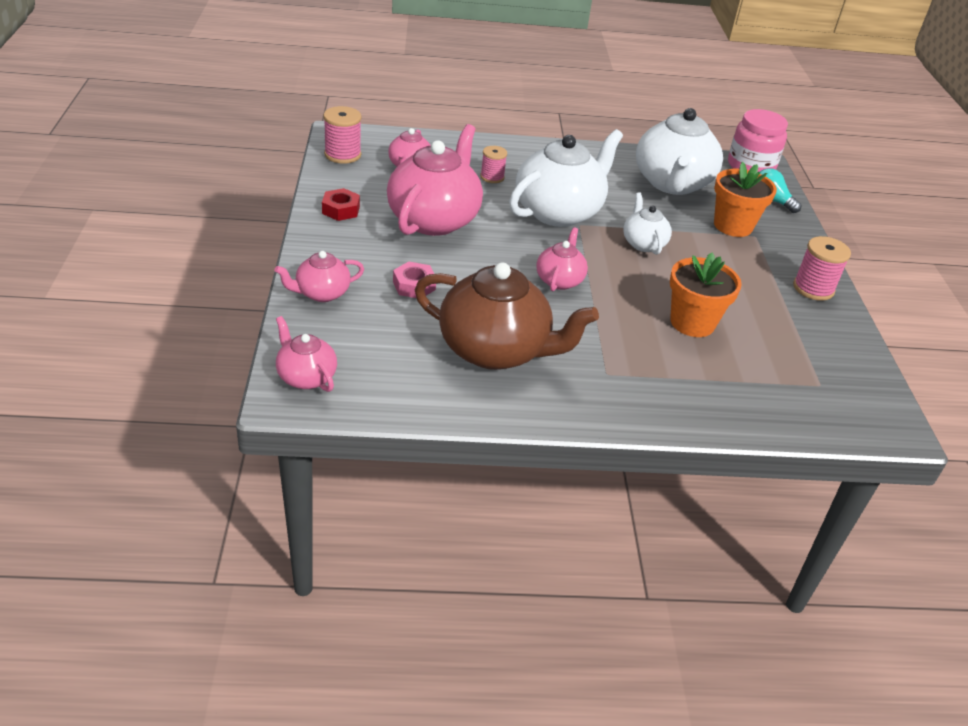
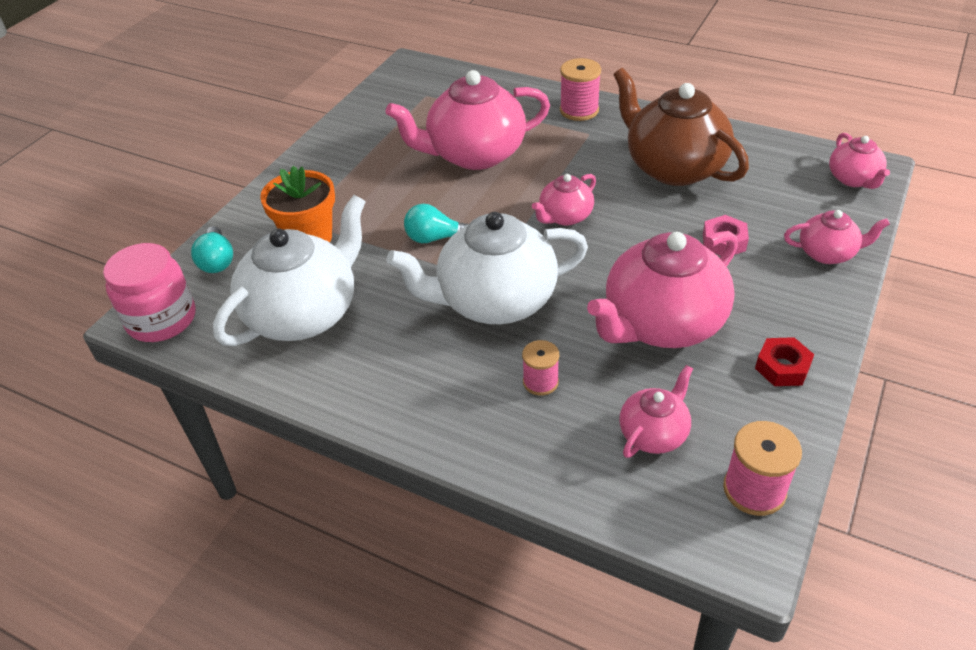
camera: 145 degrees left, 5 degrees up
(643, 243) = (435, 238): white teapot -> turquoise light bulb
(692, 322) = (474, 154): orange flower pot -> pink teapot
(813, 288) = (323, 159): pink spool -> pink spool (579, 110)

